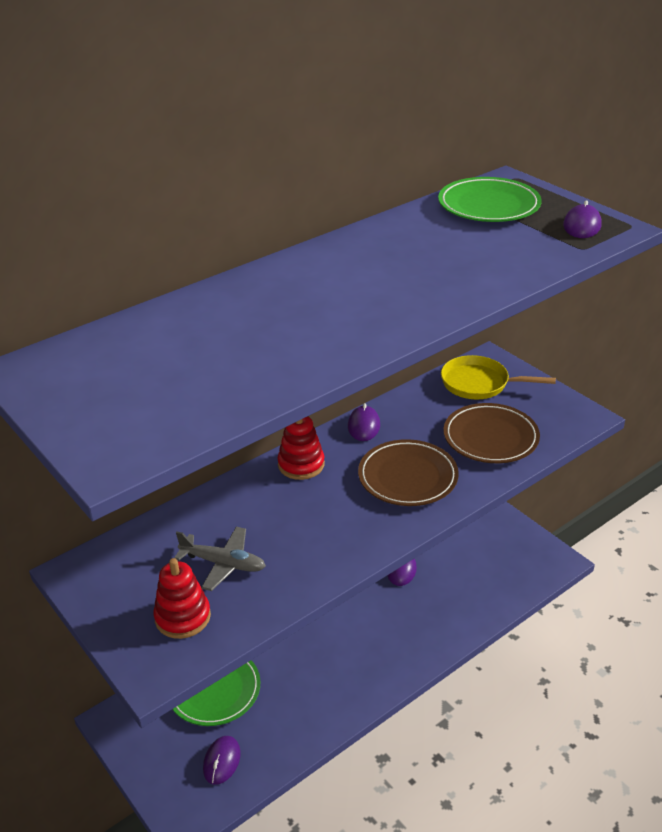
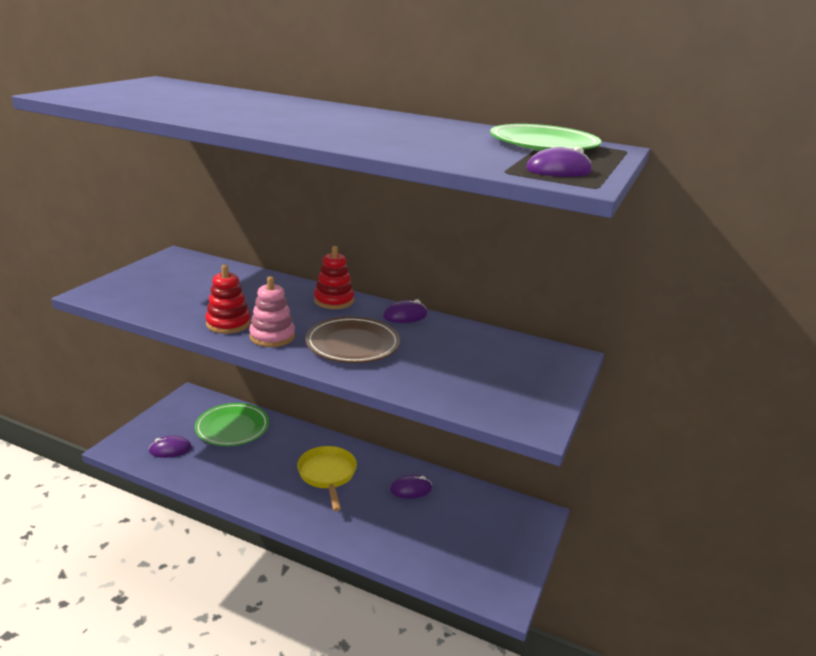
camera: 60 degrees right, 10 degrees down
(182, 617) = (146, 292): red stacking toy -> red stacking toy (228, 323)
(223, 563) = (205, 295): grey plane -> none
(363, 529) = (272, 336): none -> pink stacking toy
(479, 383) = (524, 357): yellow pan -> yellow pan (327, 475)
(490, 437) = (445, 375): brown plate -> none

